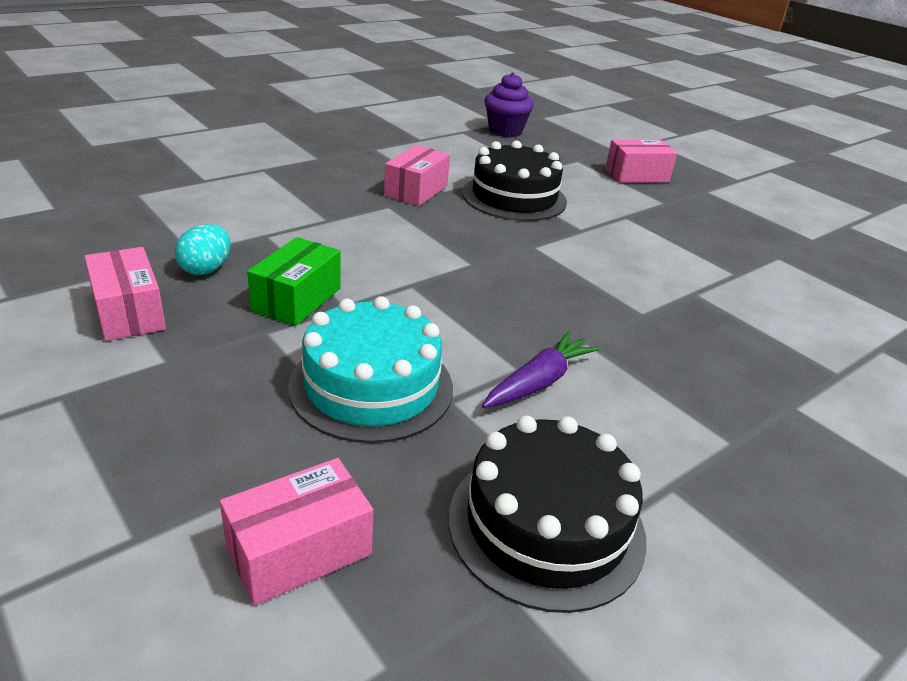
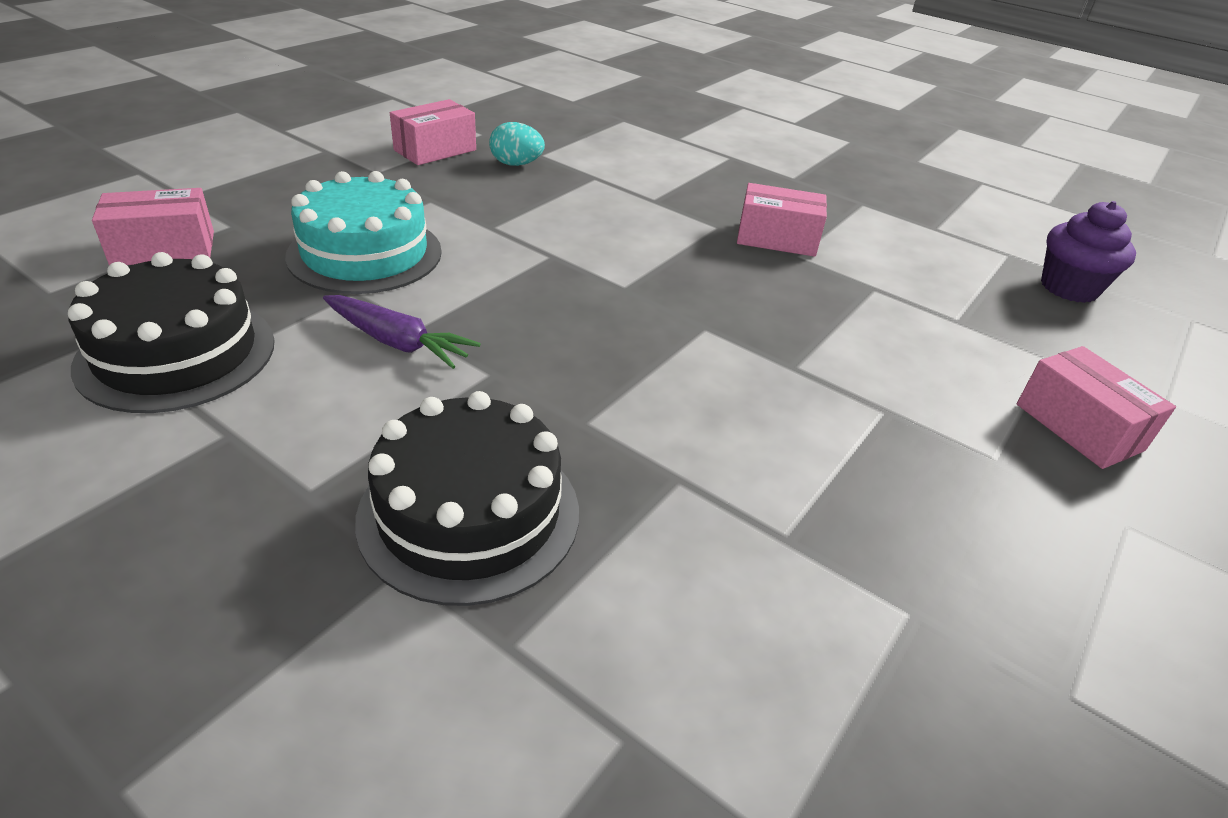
camera: 75 degrees right, 5 degrees up
(296, 299) = (490, 205): green box -> none
(299, 551) = (163, 248): pink box -> pink box turned 60 degrees counterclockwise
(514, 197) = (838, 306): black cake -> black cake (469, 514)

